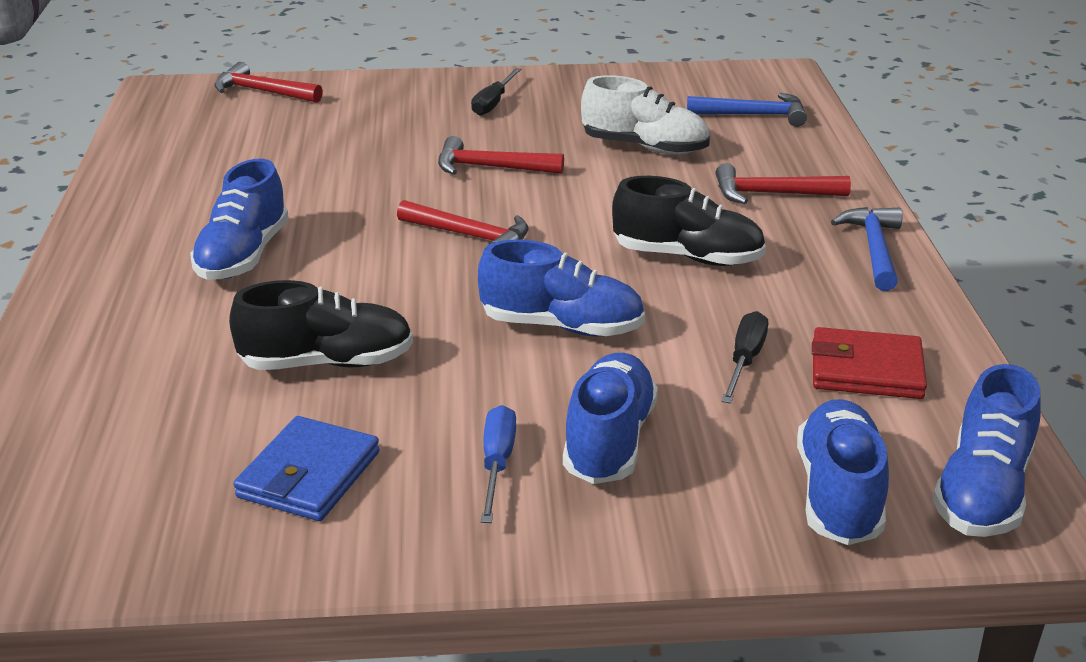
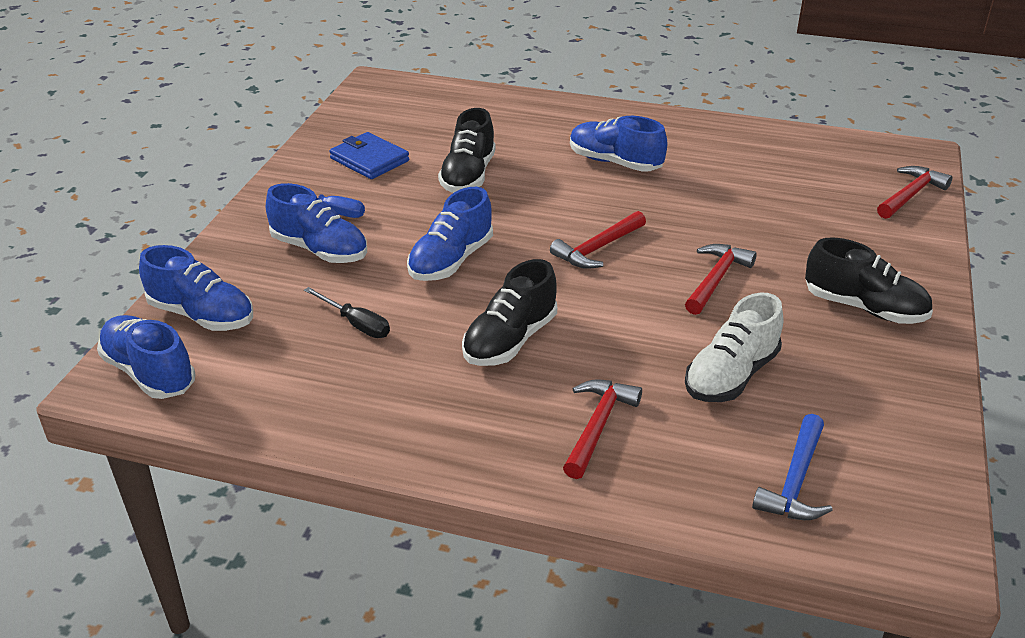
camera: 110 degrees right, 5 degrees up
(493, 103) = (864, 308): black screwdriver -> black shoe
(866, 370) = (303, 375): red wallet -> none
(874, 249) = (461, 452): blue hammer -> none

